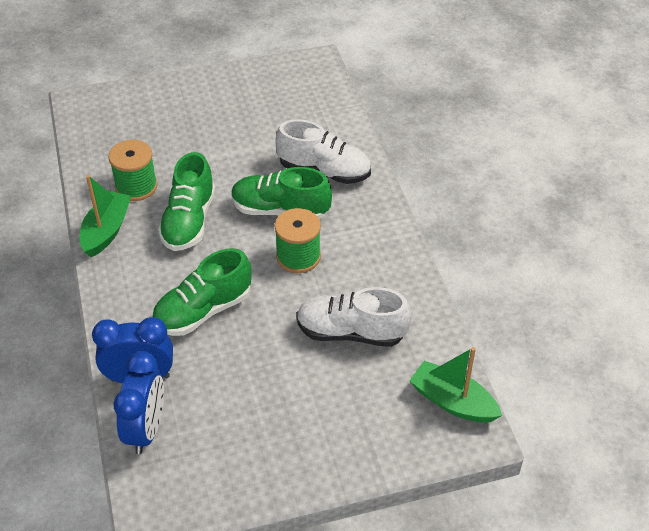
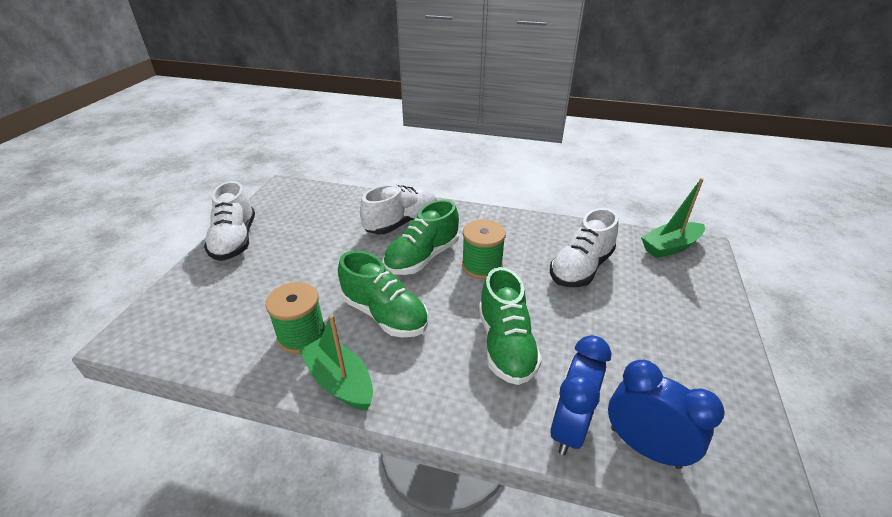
camera: 60 degrees left, 10 degrees down
(215, 84) = (235, 240): none -> white shoe

